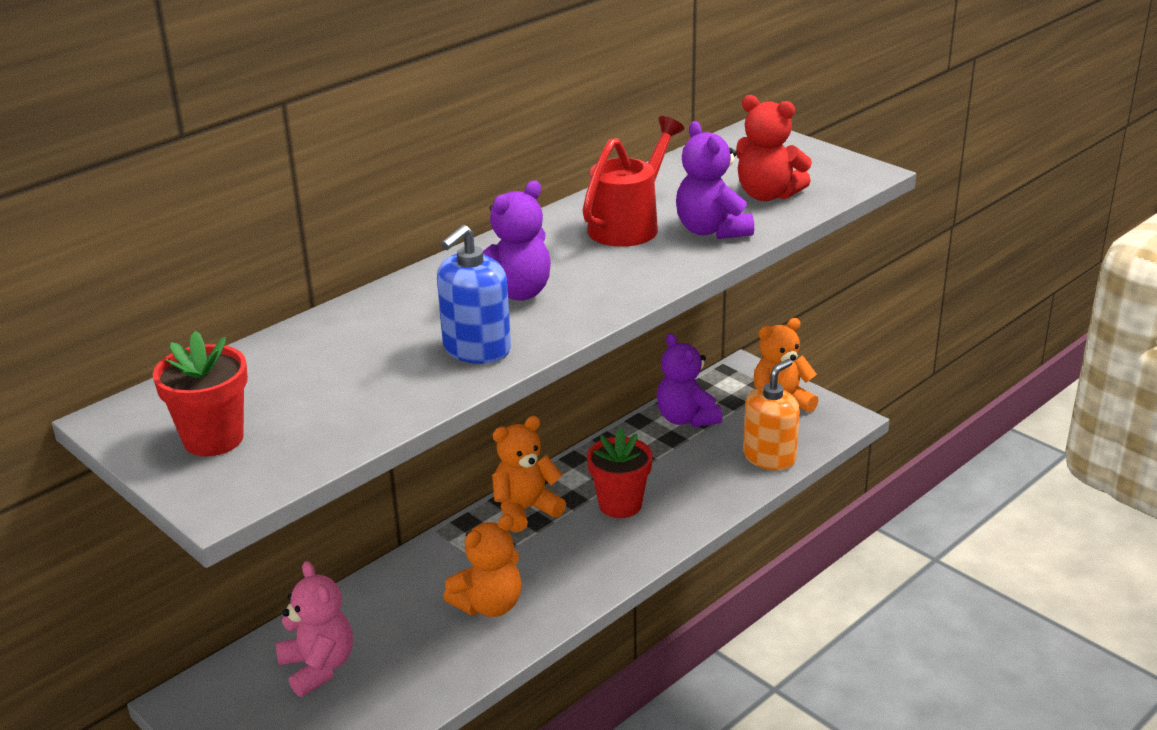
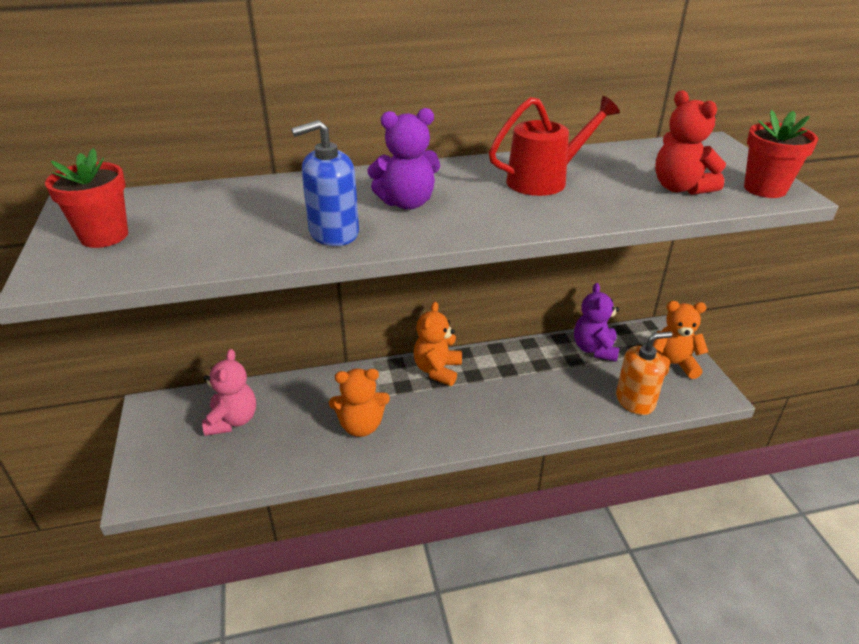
camera: 30 degrees right, 5 degrees up
(525, 510) = (437, 370): orange teddy bear -> orange teddy bear turned 75 degrees counterclockwise
(620, 505) = (501, 392): red flower pot -> red flower pot (765, 189)
(711, 230) = (605, 201): purple teddy bear -> none

